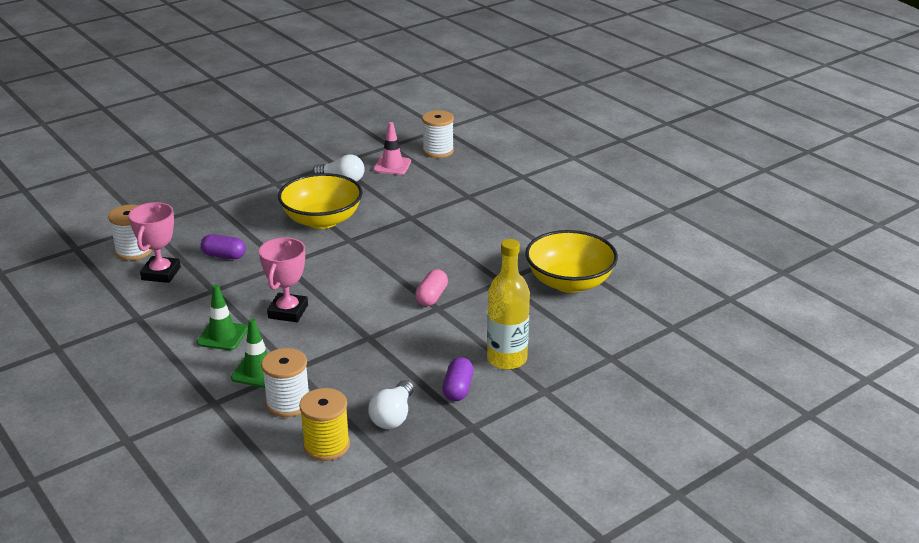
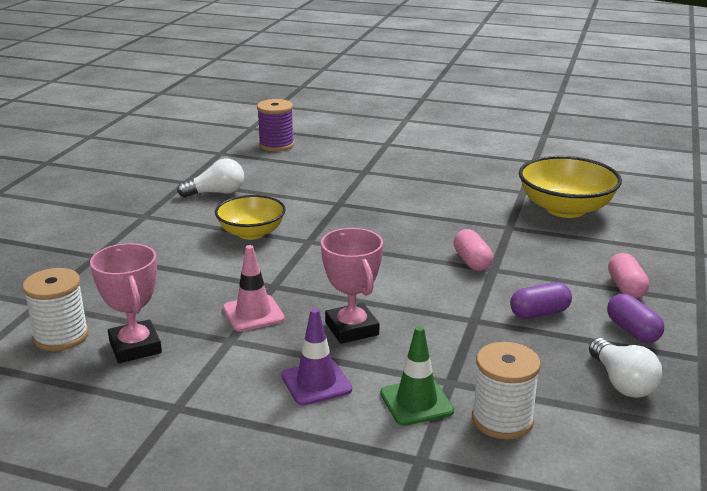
camera: 35 degrees left, 5 degrees down
(222, 336) = (316, 383): green traffic cone -> purple traffic cone
(224, 256) = (190, 301): purple capsule -> purple capsule (539, 313)
(322, 220) = (251, 233): yellow bowl -> yellow bowl, size x0.67
(326, 445) = (612, 444): yellow spool -> none
(392, 166) = (250, 168): pink traffic cone -> pink traffic cone (253, 313)
(438, 151) = (276, 145): white spool -> purple spool
(507, 359) = (626, 288): yellow bottle -> pink capsule

